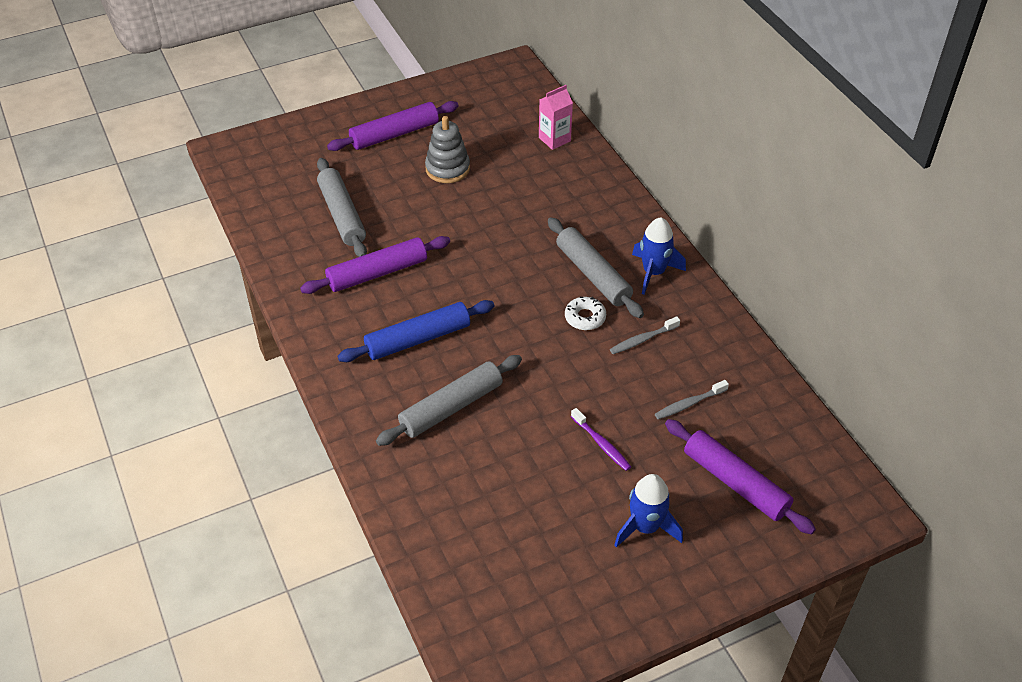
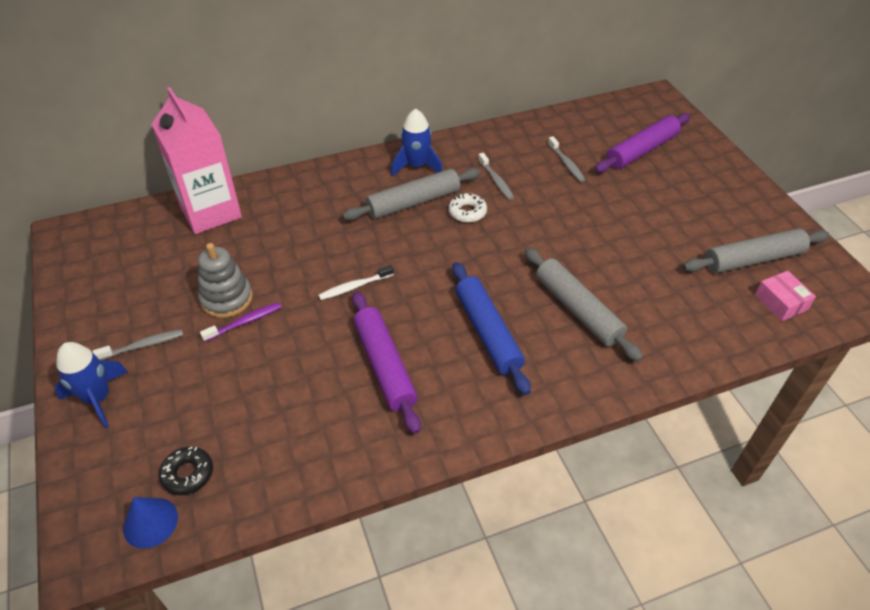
camera: 85 degrees left, 0 degrees up
(242, 171) = (150, 522): none -> blue cone
(278, 181) = (188, 474): none -> black donut
(342, 215) = (277, 400): grey rolling pin -> grey rolling pin (753, 259)
(394, 134) = (143, 346): purple rolling pin -> grey toothbrush
(468, 244) = (354, 287): none -> white toothbrush
(475, 594) = (780, 302): none -> pink box
(554, 139) = (210, 212): pink carton -> pink carton, size x1.95
(601, 444) = (612, 215): purple toothbrush -> purple toothbrush (245, 322)
(645, 527) = (691, 199): blue rocket -> blue rocket (98, 398)

